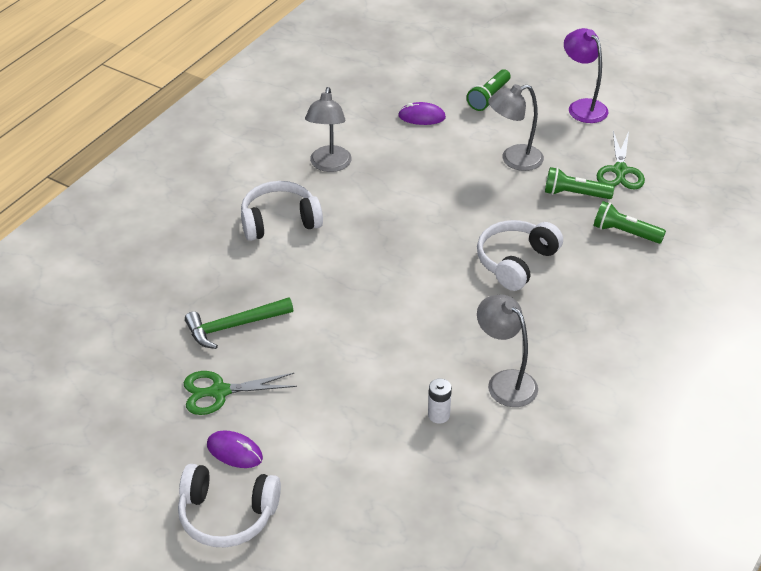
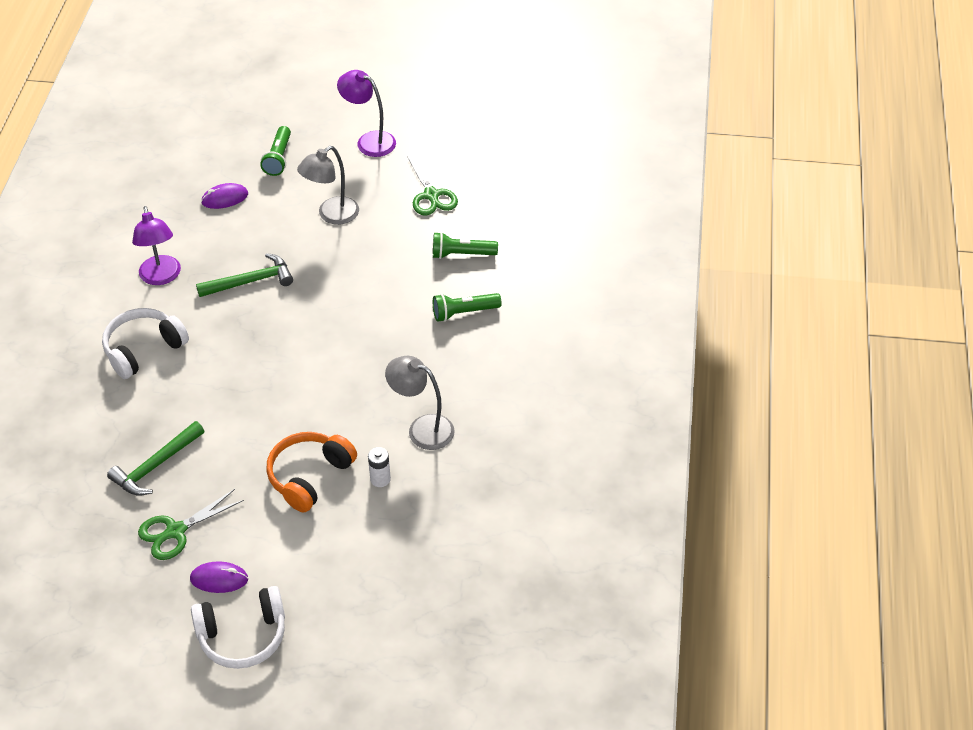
camera: 25 degrees left, 5 degrees up
(329, 165) = (161, 277): grey lamp -> purple lamp
(371, 387) = (309, 476): none -> orange headphones
(408, 193) = (250, 281): none -> green hammer
(516, 262) = (380, 315): white headphones -> none
(575, 194) = (401, 231): green flashlight -> green flashlight (464, 313)

